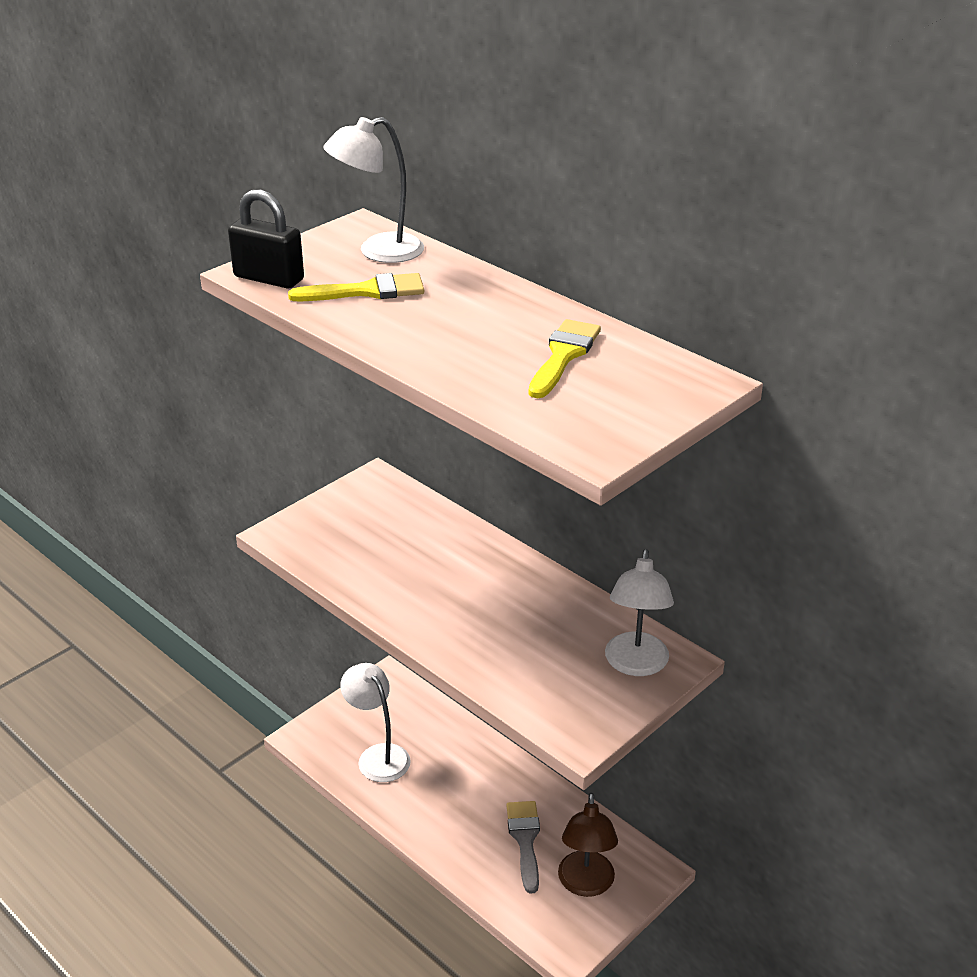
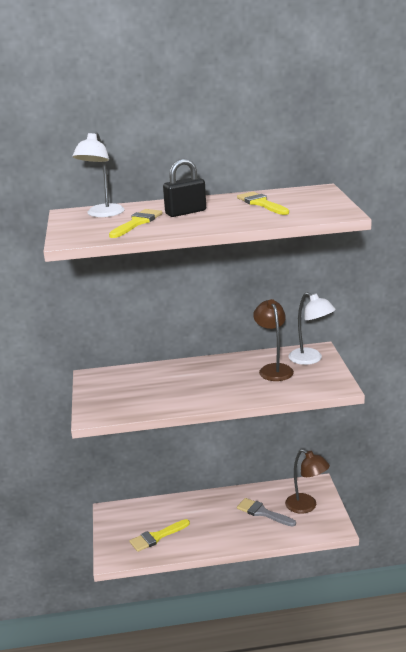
camera: 50 degrees left, 10 degrees down
(269, 278) = (82, 238): black padlock -> black padlock (185, 212)
(378, 755) = (156, 537): white lamp -> yellow brush
(563, 638) = (273, 369): none -> brown lamp

